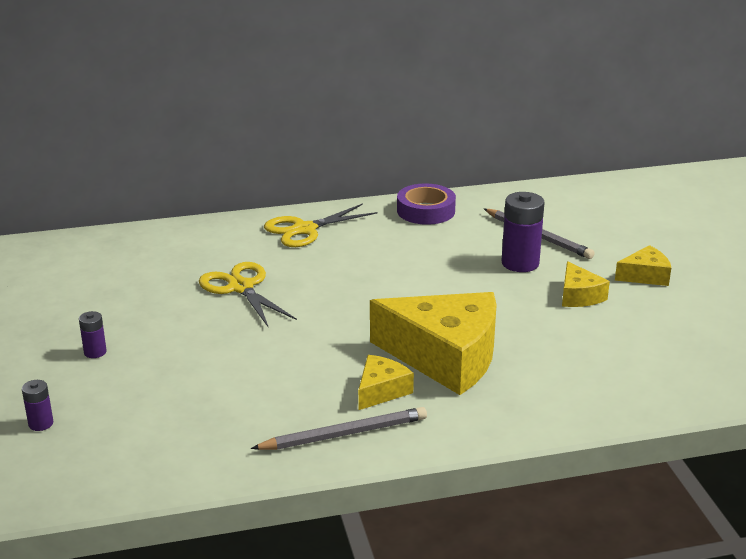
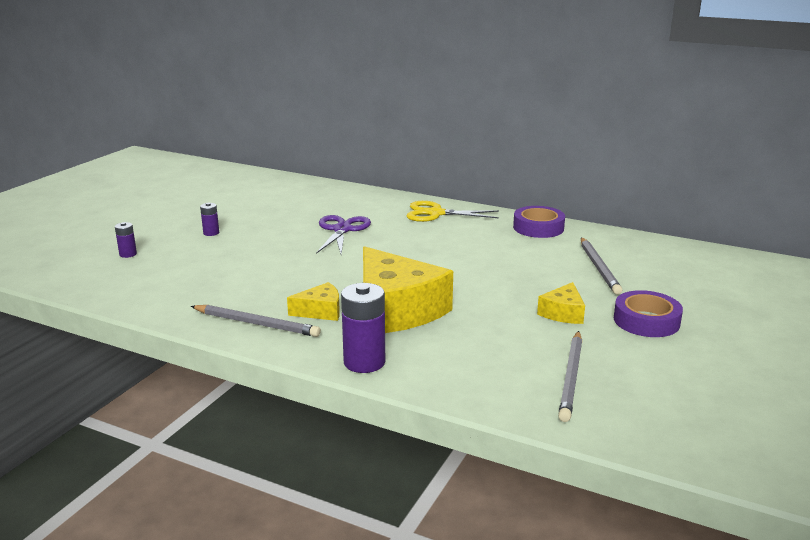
camera: 40 degrees right, 5 degrees down
(241, 287) = (342, 230): yellow scissors -> purple scissors
(520, 263) = (553, 278): purple battery -> purple battery (364, 362)
(645, 276) = (646, 321): yellow cheese -> purple tape
(671, 354) = (571, 377): none -> grey pencil

